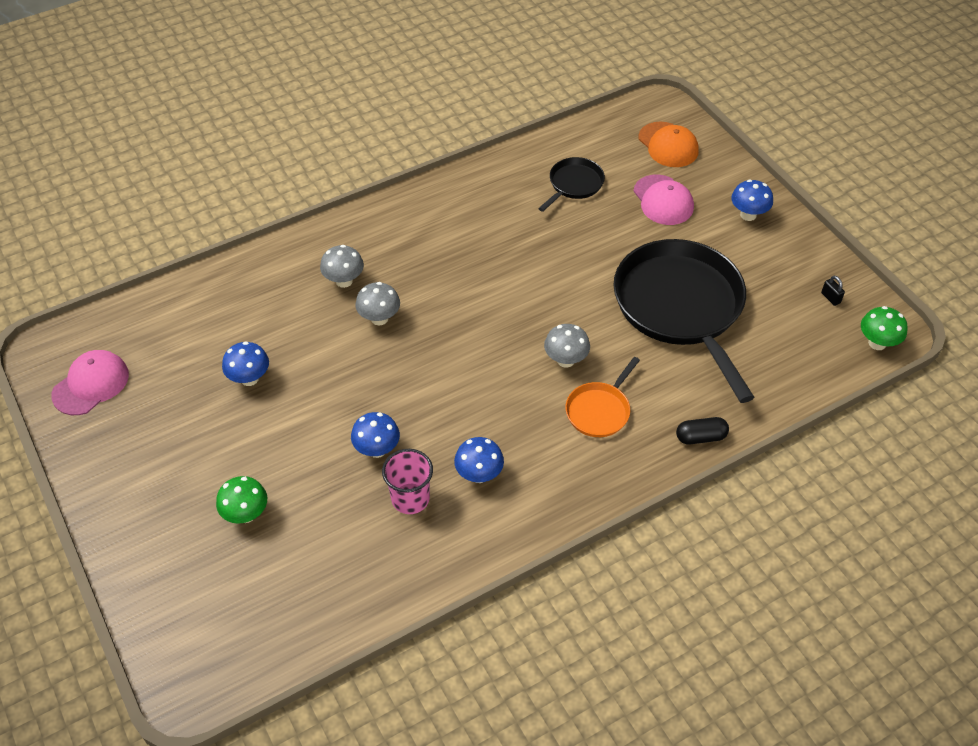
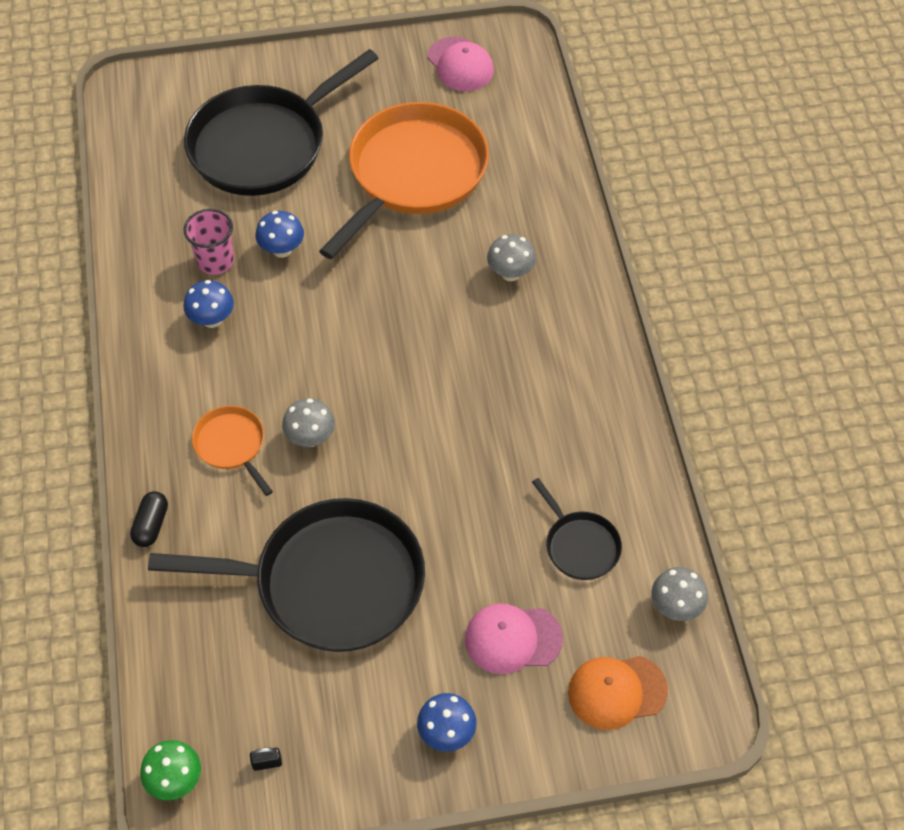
camera: 110 degrees right, 5 degrees up
(246, 514) = (263, 145): green mushroom -> black pan
(249, 378) = (413, 174): blue mushroom -> orange pan
(379, 318) = (444, 291): grey mushroom -> grey mushroom (675, 607)

